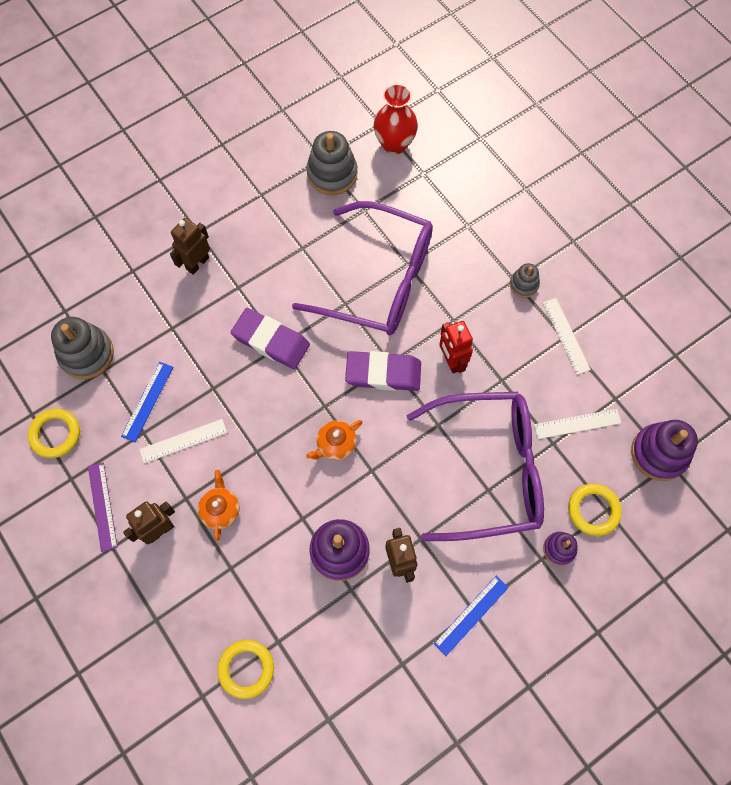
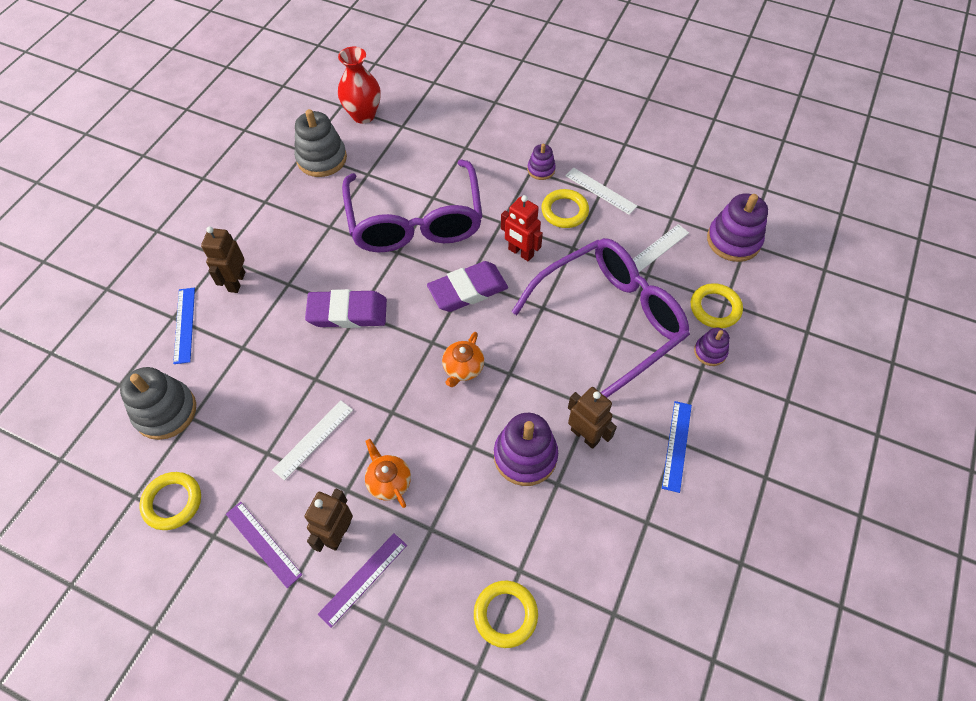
camera: 30 degrees left, 10 degrees down
(147, 401) = (255, 422): blue ruler -> blue ruler (184, 325)
(158, 577) = (363, 579): none -> purple ruler
(378, 280) = (415, 220): purple glasses -> purple glasses turned 90 degrees clockwise
(518, 340) = (564, 211): none -> yellow ring
(523, 284) = (541, 169): grey stacking toy -> purple stacking toy

